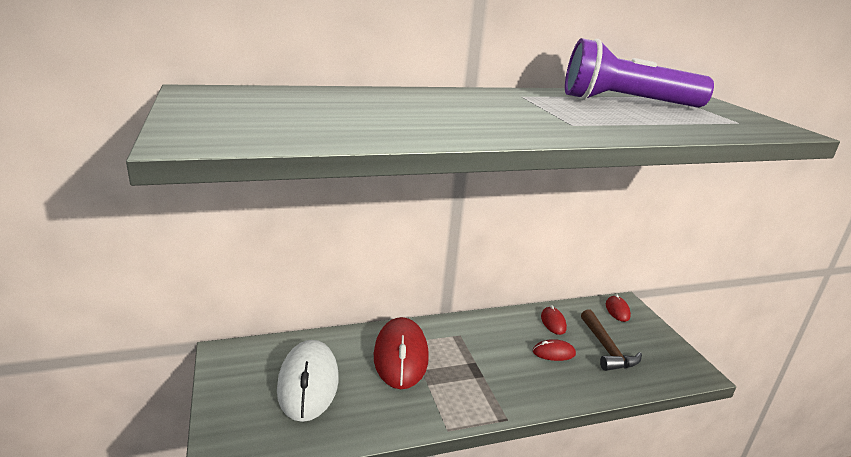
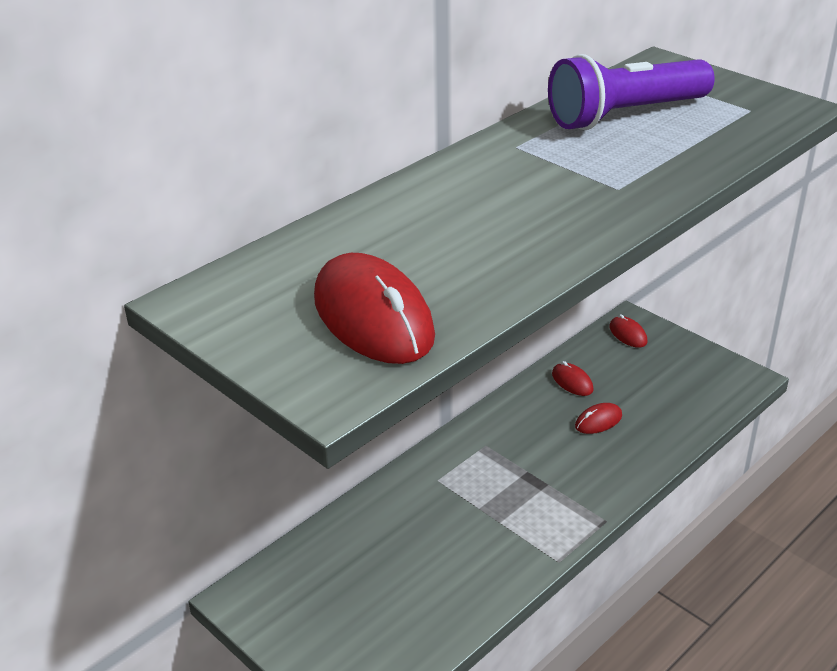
camera: 25 degrees left, 10 degrees up
(308, 383) = (372, 583): white mouse -> none
(401, 356) = (444, 502): red mouse -> red mouse (373, 317)
(606, 349) = (647, 391): brown hammer -> none

